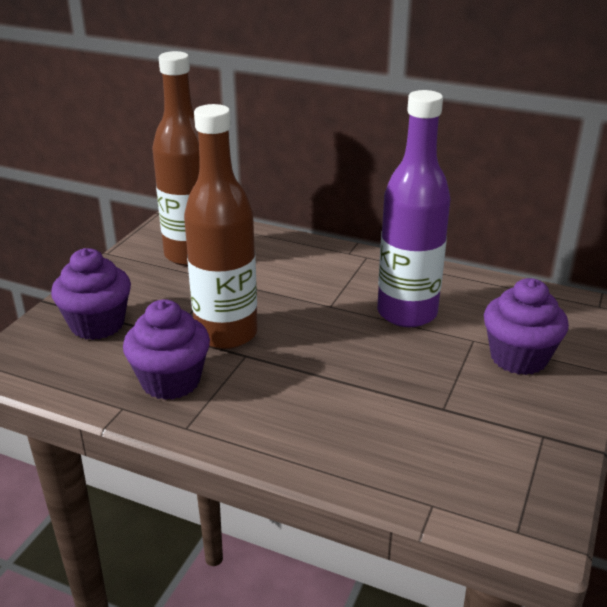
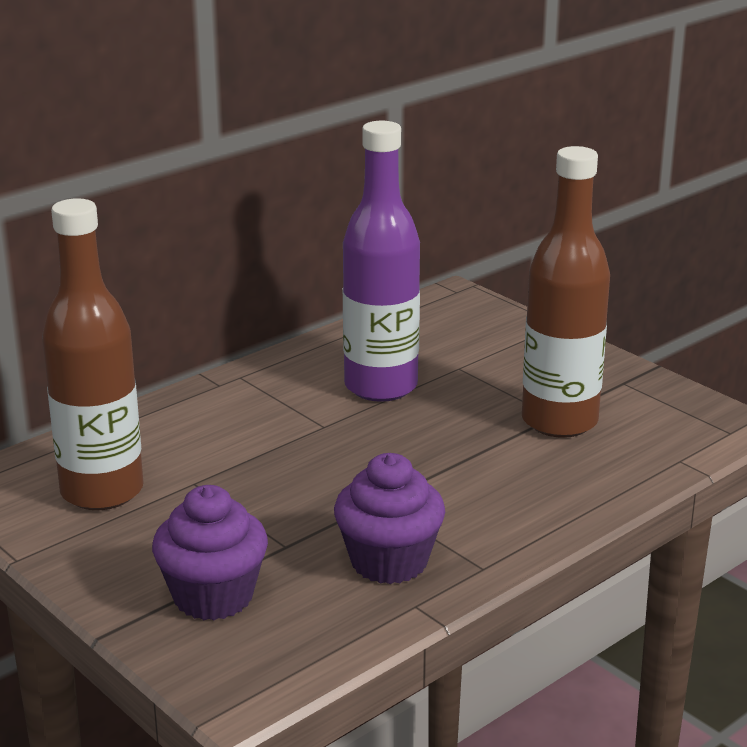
camera: 65 degrees left, 5 degrees down
(226, 334) = (322, 505): brown bottle -> brown bottle (559, 421)
(518, 358) = (506, 355): purple cupcake -> none

